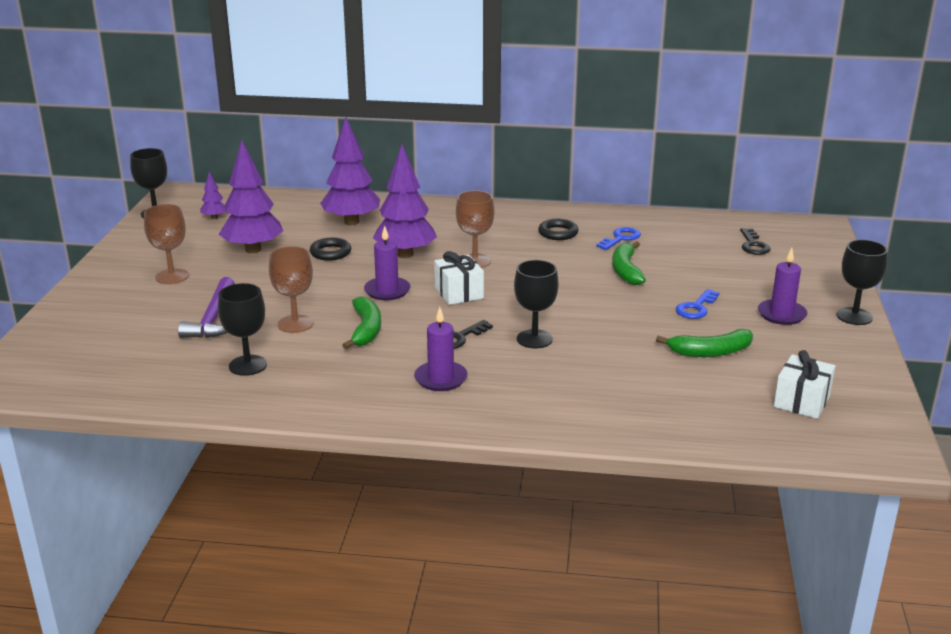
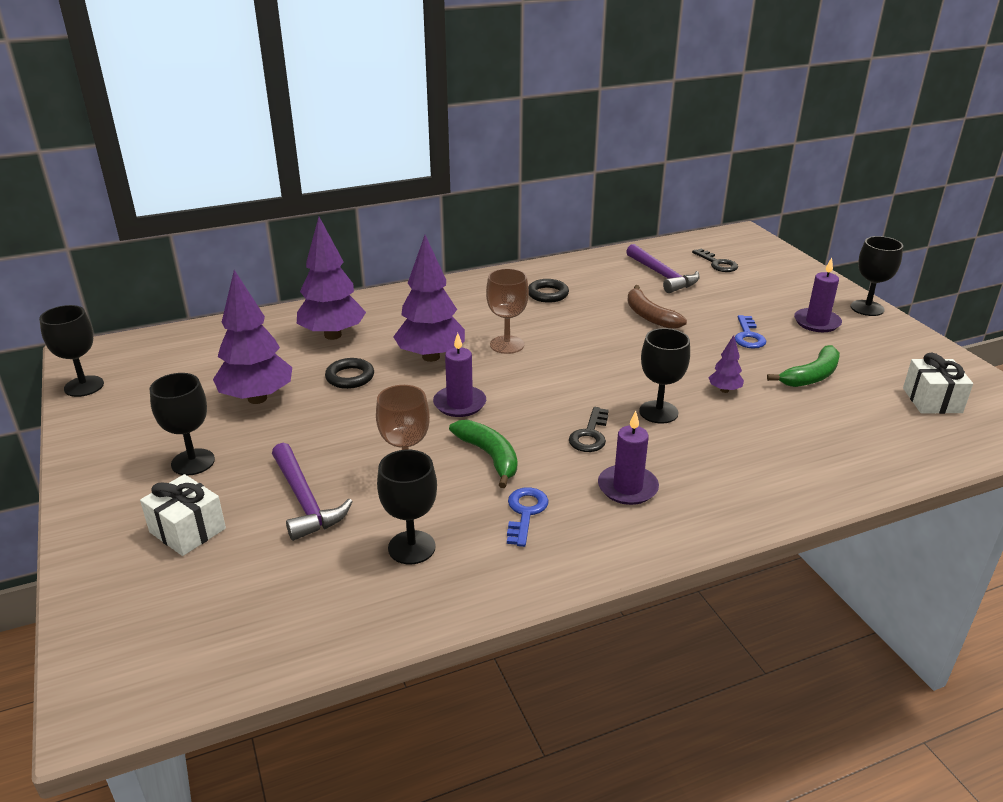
camera: 30 degrees left, 5 degrees up
(172, 276) = (193, 462): brown goblet -> black goblet
(214, 218) = (167, 372): purple tree -> purple tree (724, 390)
(459, 293) = (532, 384): white gift -> white gift (187, 530)
(621, 238) = (607, 285): blue key -> blue key (525, 512)
(626, 270) = (649, 316): green banana -> brown banana
(683, 242) = (662, 275): none -> purple hammer

